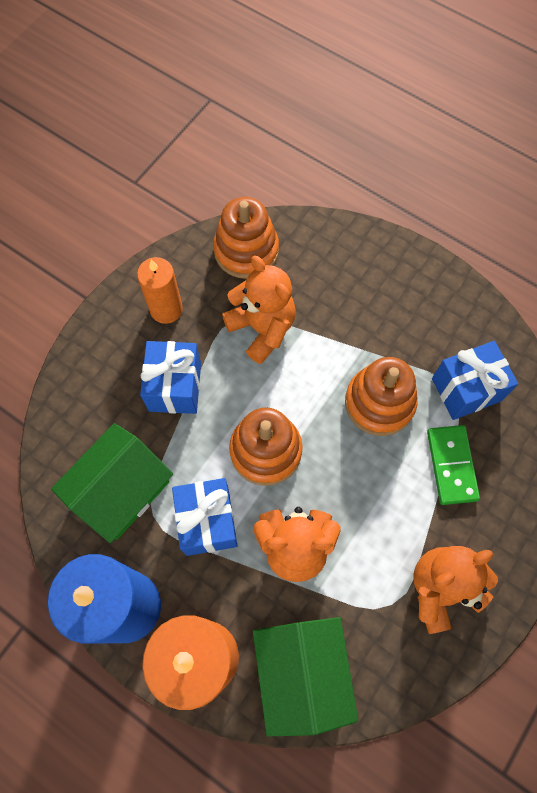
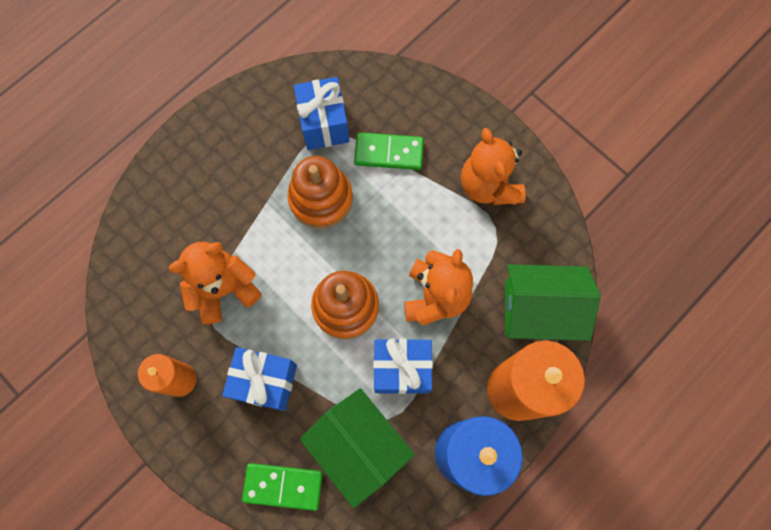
camera: 80 degrees left, 5 degrees up
(75, 424) = (283, 486): none -> green domino
(246, 250) = (135, 290): orange stacking toy -> none

